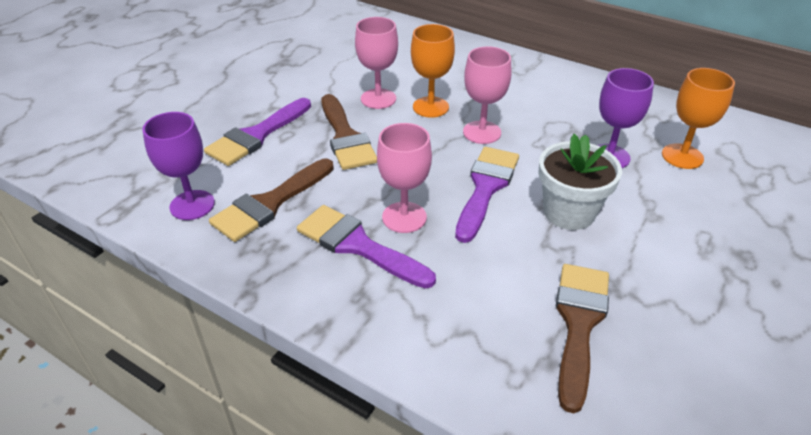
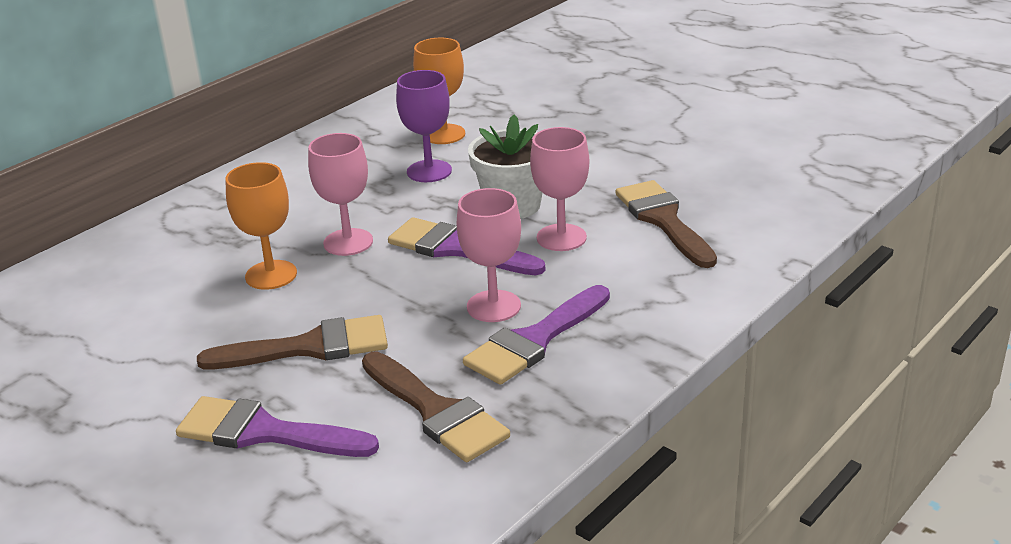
camera: 80 degrees left, 10 degrees down
(192, 205) = (417, 486): purple goblet -> none
(256, 135) = (265, 432): purple brush -> purple brush turned 150 degrees clockwise
(378, 99) = (225, 317): pink goblet -> pink goblet (561, 238)
(579, 323) = (663, 220): brown brush -> brown brush turned 45 degrees clockwise

